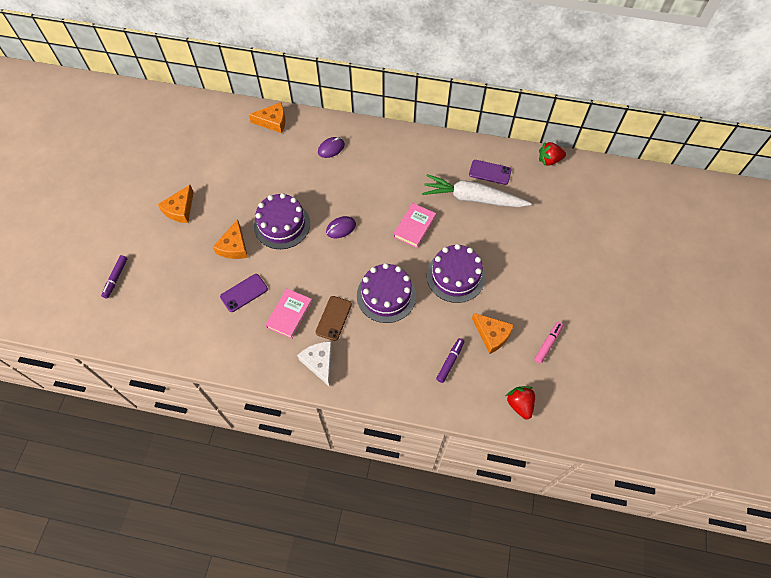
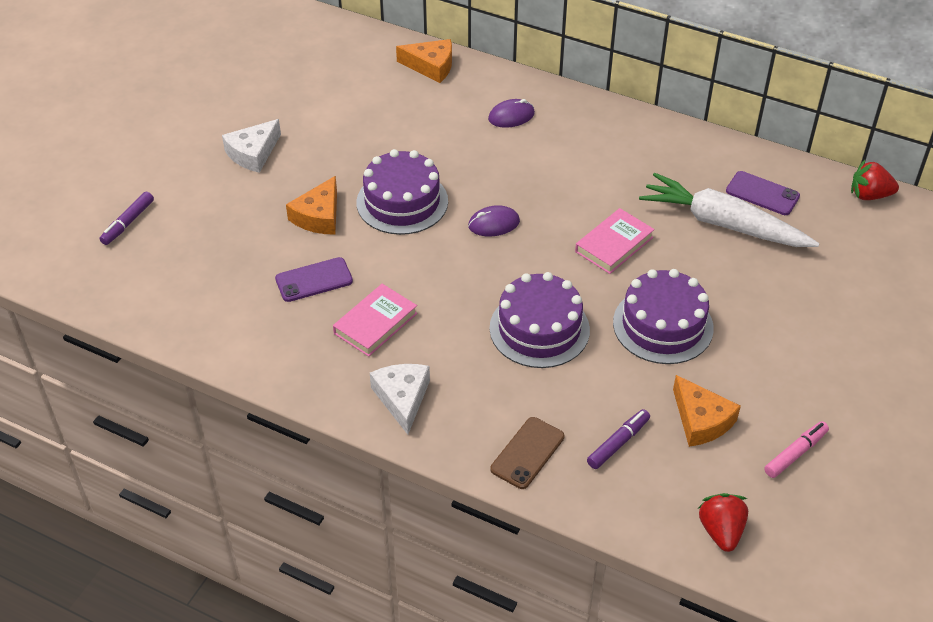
camera: 15 degrees right, 15 degrees down
(180, 209) = (253, 153): orange cheese -> white cheese
(333, 318) = (444, 342): brown phone -> brown phone (527, 453)

